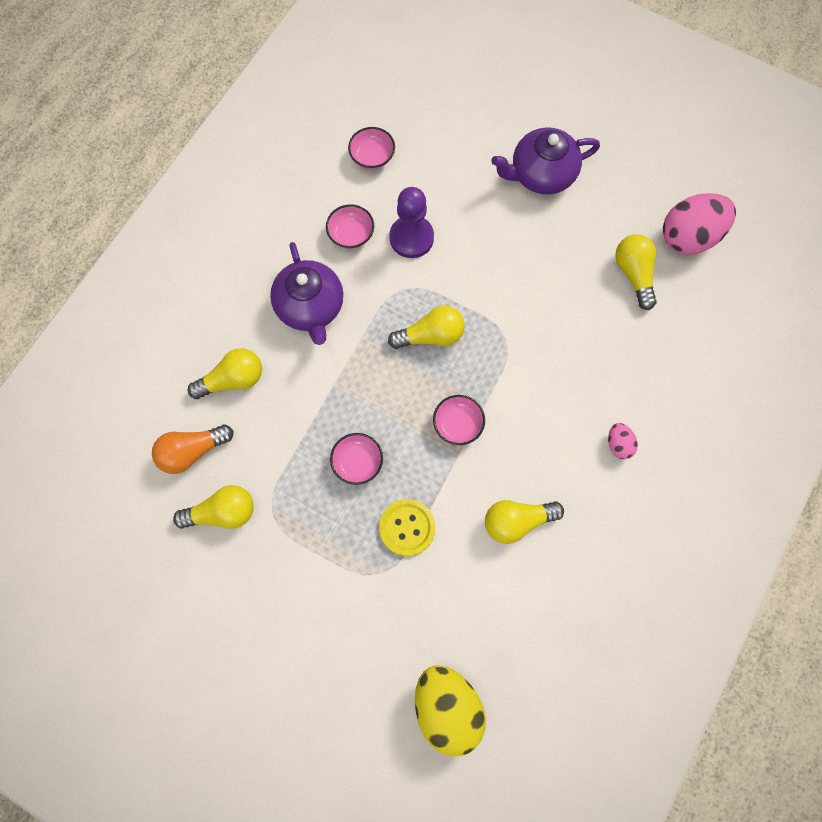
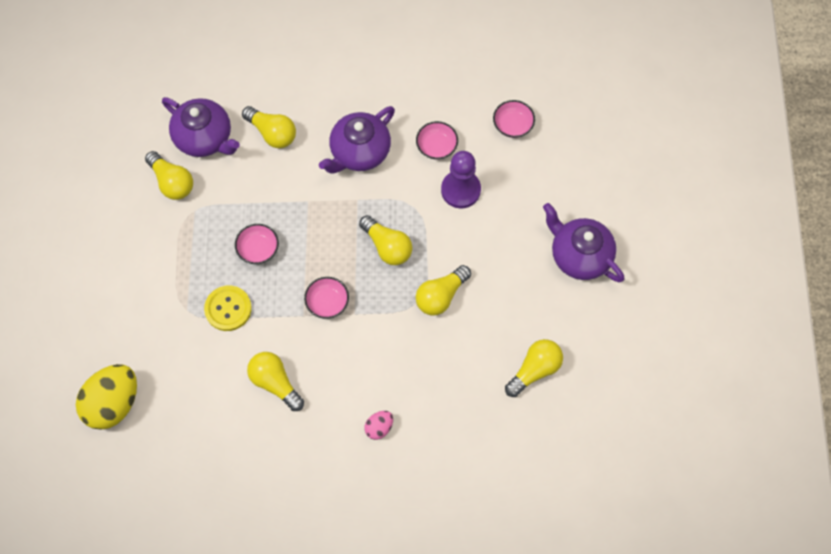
camera: 60 degrees right, 5 degrees down
(192, 451) = (205, 138): orange light bulb -> purple teapot
(512, 315) = (441, 296): none -> yellow light bulb
(689, 237) = (597, 398): pink egg -> none

